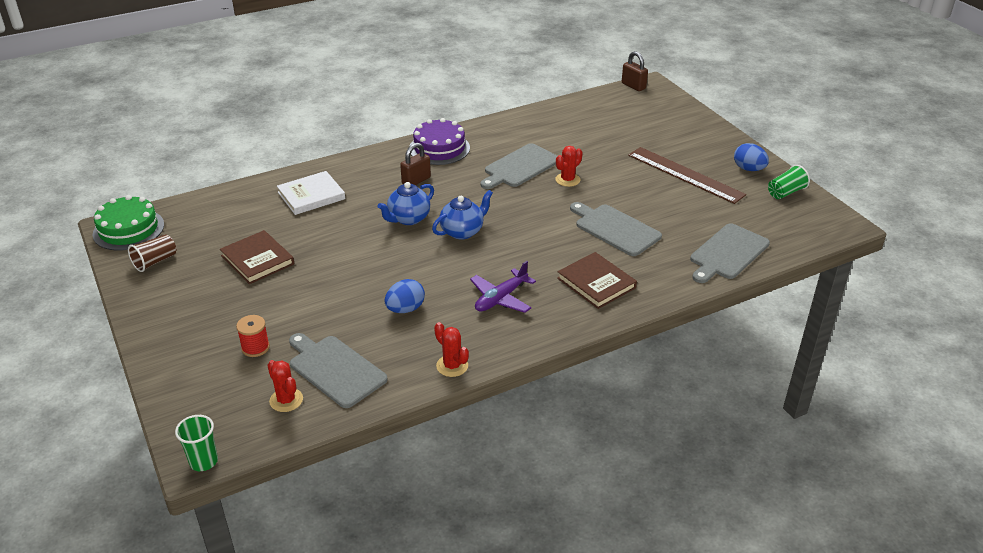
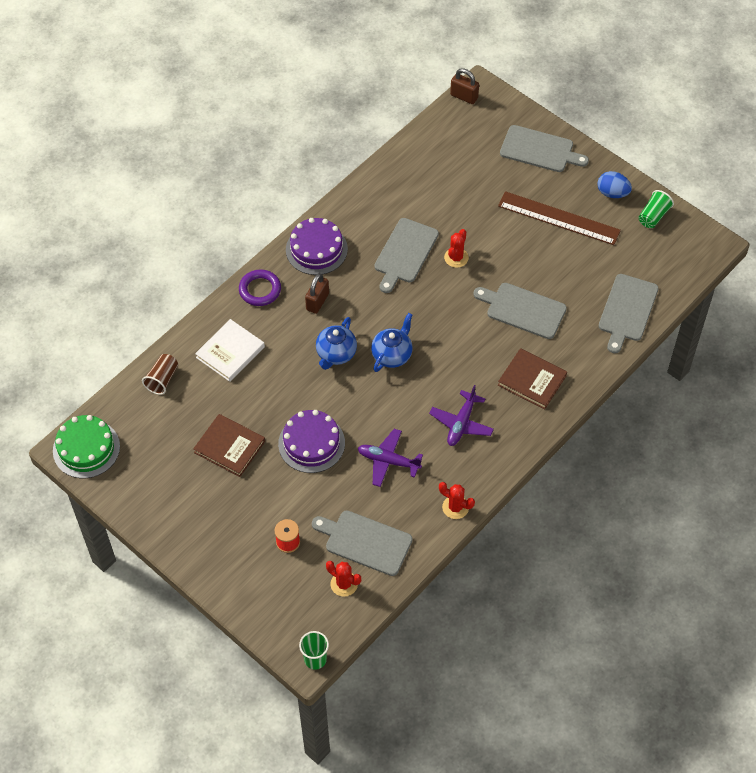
camera: 20 degrees left, 20 degrees up
(155, 261) = (138, 478): brown cup -> brown cup (162, 379)
(338, 276) = (311, 443): none -> purple cake
(369, 162) = (260, 290): none -> purple ring
(405, 309) = (388, 461): blue egg -> purple plane
(688, 129) = (539, 150): none -> grey cutting board

